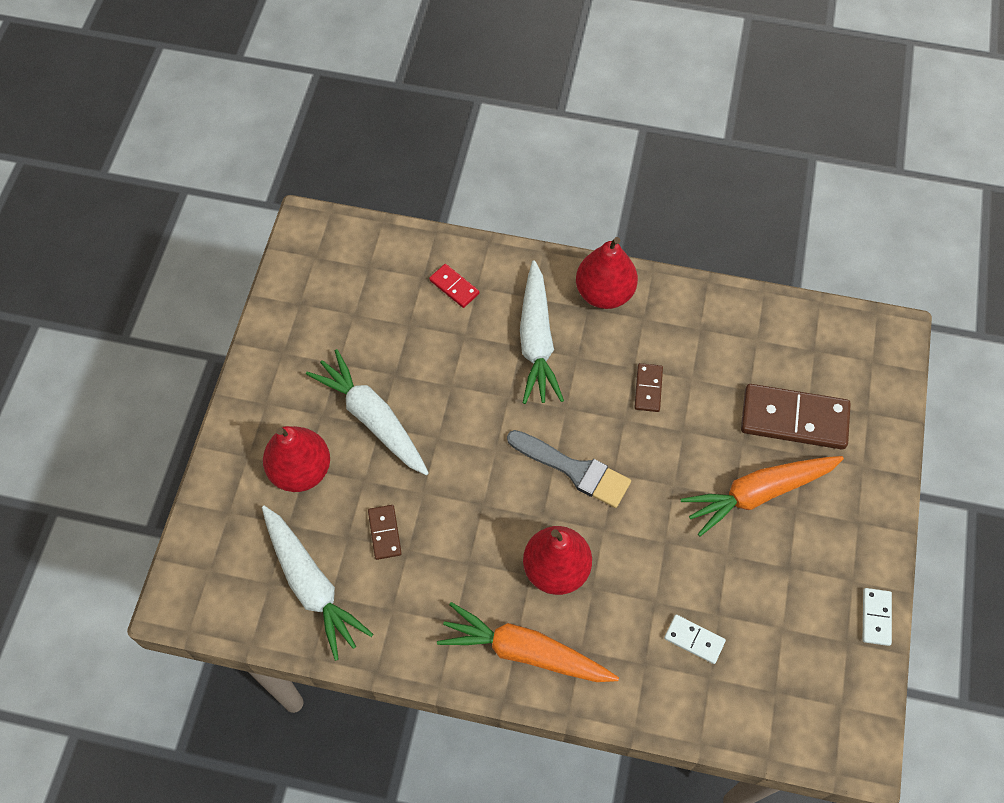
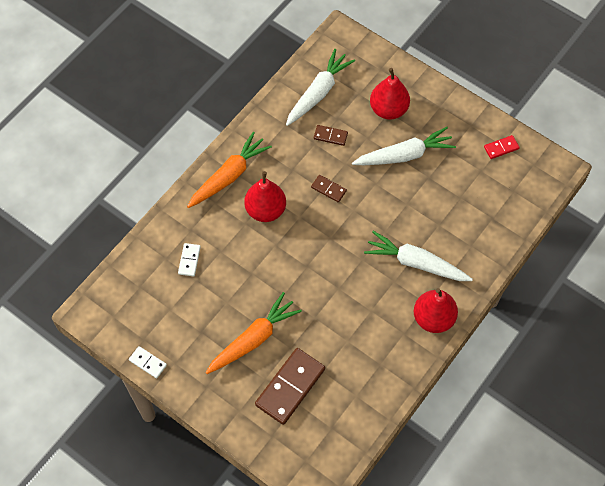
camera: 115 degrees right, 0 degrees up
(311, 585) = (318, 93): white carrot -> white carrot turned 135 degrees clockwise
(454, 287) = (477, 232): red domino -> red domino (501, 148)
(574, 470) = (319, 245): grey brush -> none
(648, 389) = (352, 311): brown domino -> brown domino (328, 189)
(694, 639) = (189, 260): white domino -> white domino turned 45 degrees counterclockwise
(758, 493) = (253, 339): orange carrot -> orange carrot turned 45 degrees clockwise

